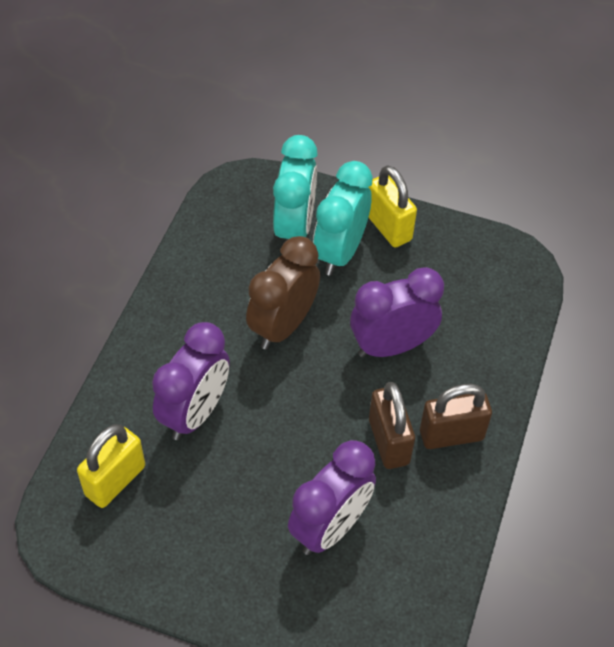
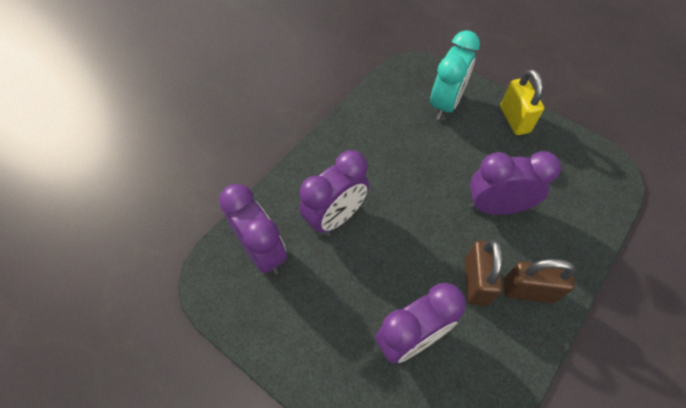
camera: 20 degrees right, 5 degrees up
(115, 480) = (262, 252): yellow padlock -> purple clock
(283, 326) = (418, 171): brown clock -> none
(340, 252) = (474, 129): turquoise clock -> none

